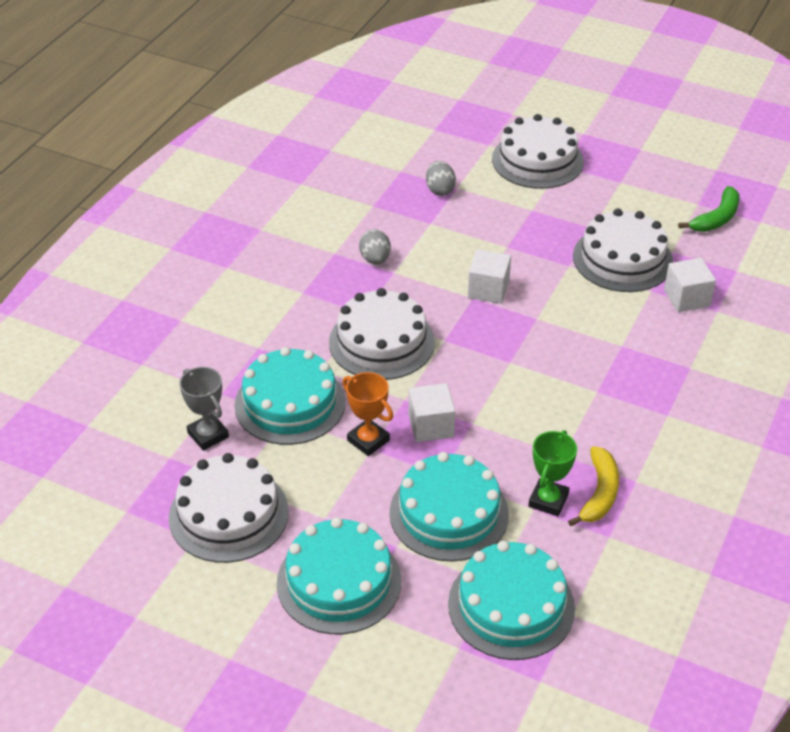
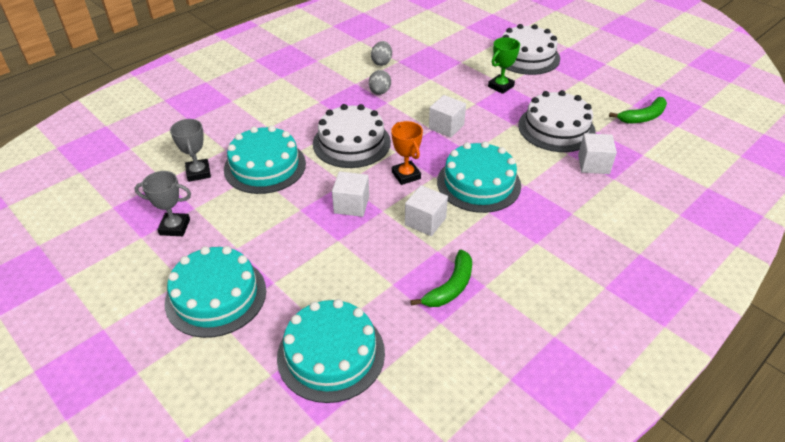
camera: 20 degrees right, 0 degrees up
(228, 514) = (175, 227): white cake -> grey trophy
(368, 440) = (301, 203): orange trophy -> orange trophy (406, 175)
(440, 190) = (448, 61): grey egg -> grey egg (381, 62)
(449, 513) = (326, 269): turquoise cake -> turquoise cake (478, 183)
(530, 423) = (425, 221): none -> white cube
(548, 500) = (407, 281): green trophy -> green trophy (500, 86)
(599, 493) = (450, 287): yellow banana -> green banana

